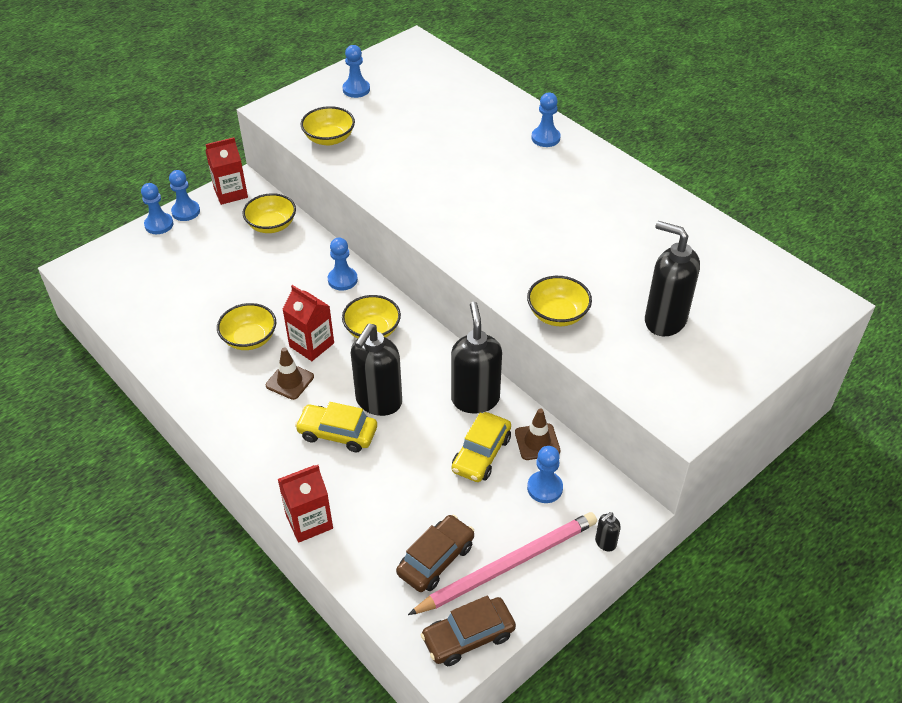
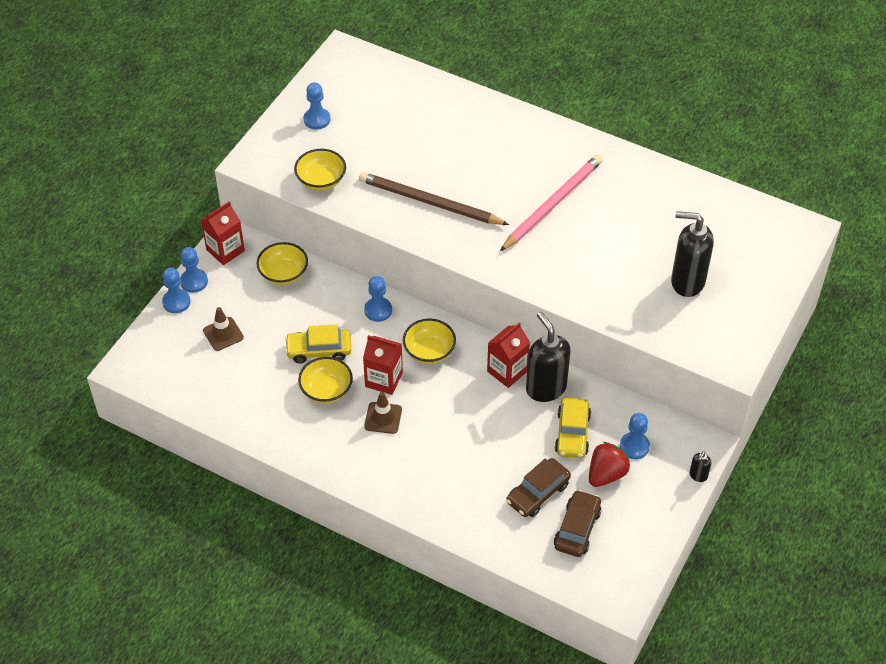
camera: 20 degrees left, 5 degrees up
(309, 521) = (463, 530): red carton -> red carton (507, 371)
(337, 433) = (448, 451): yellow car -> yellow car (319, 350)
(378, 402) = (467, 414): black soap dispenser -> none
(424, 181) = (429, 202): none -> brown pencil
(468, 637) = (628, 578): brown car -> brown car (538, 493)
(498, 509) = (606, 474): none -> red strawberry
(508, 565) = (633, 515): pink pencil -> pink pencil (553, 204)
(537, 442) = (611, 410): brown traffic cone -> brown traffic cone (223, 334)
(545, 138) = (515, 129): blue pawn -> none
(557, 314) = (601, 300): yellow bowl -> none

